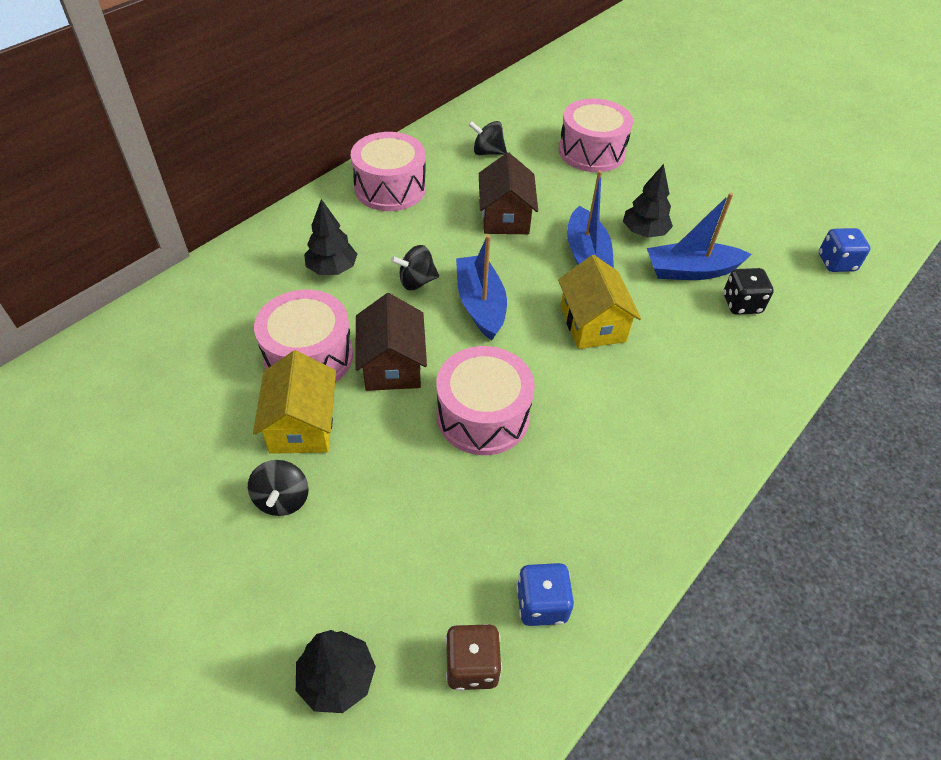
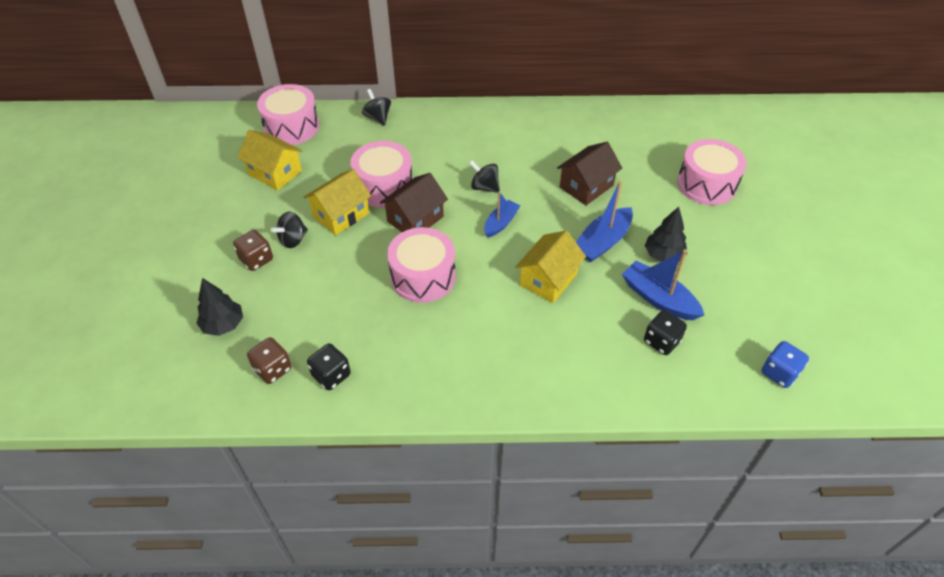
camera: 50 degrees right, 0 degrees up
(143, 442) = (275, 172): none -> yellow house
(268, 562) = (256, 259): none -> brown dice
(332, 269) = (452, 151): black tree -> none
(390, 188) = (542, 126): pink drum -> pink drum (291, 127)
(480, 305) = (501, 223): blue boat -> blue boat, size x0.64
(487, 152) = (632, 141): black spinning top -> black spinning top (377, 117)
(541, 604) = (331, 375): blue dice -> black dice

